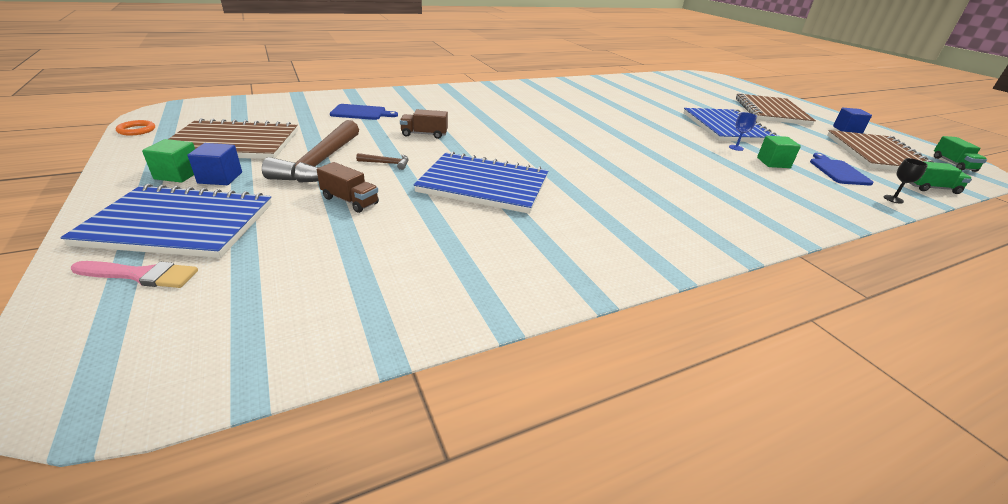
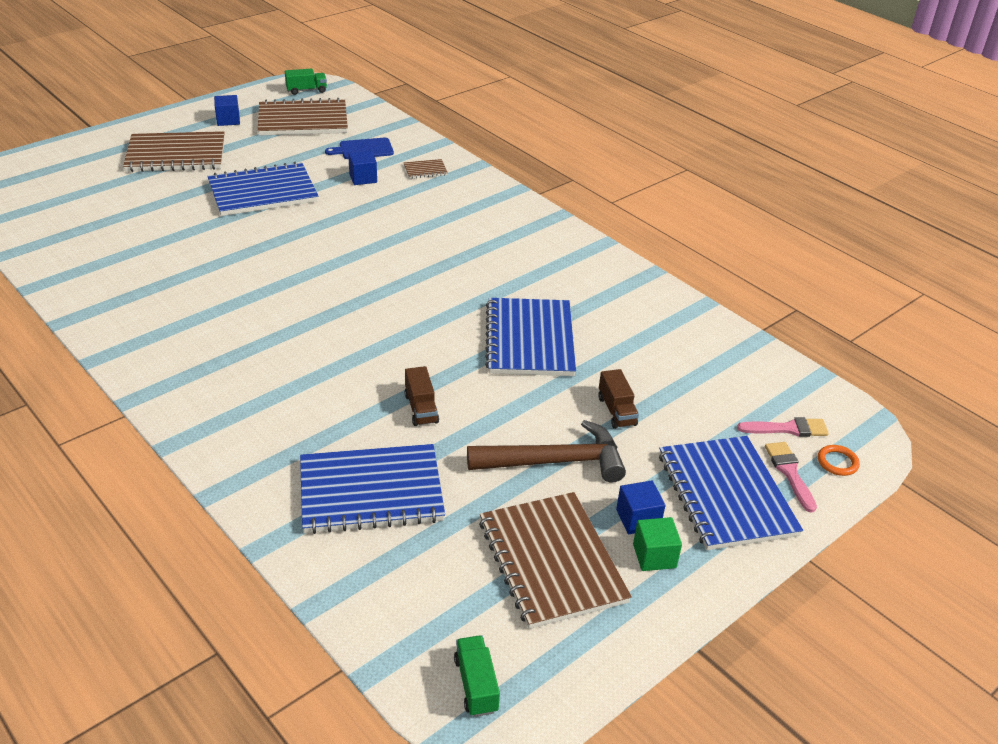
camera: 105 degrees left, 5 degrees up
(136, 130) = (575, 691): orange ring -> orange ring (837, 462)
(199, 303) = (787, 429): none -> pink brush
(350, 201) = (616, 411): brown truck -> brown truck turned 150 degrees clockwise
(361, 113) = (371, 491): blue cutting board -> blue notebook
(387, 163) = (523, 413): brown hammer -> none
(736, 148) = (331, 193): blue goblet -> none
(773, 163) = (363, 178): green cube -> blue cube
(813, 193) = (425, 170): none -> brown notebook
(893, 199) = (413, 137): black goblet -> none
(931, 188) = (376, 115): green truck -> green truck (476, 685)

